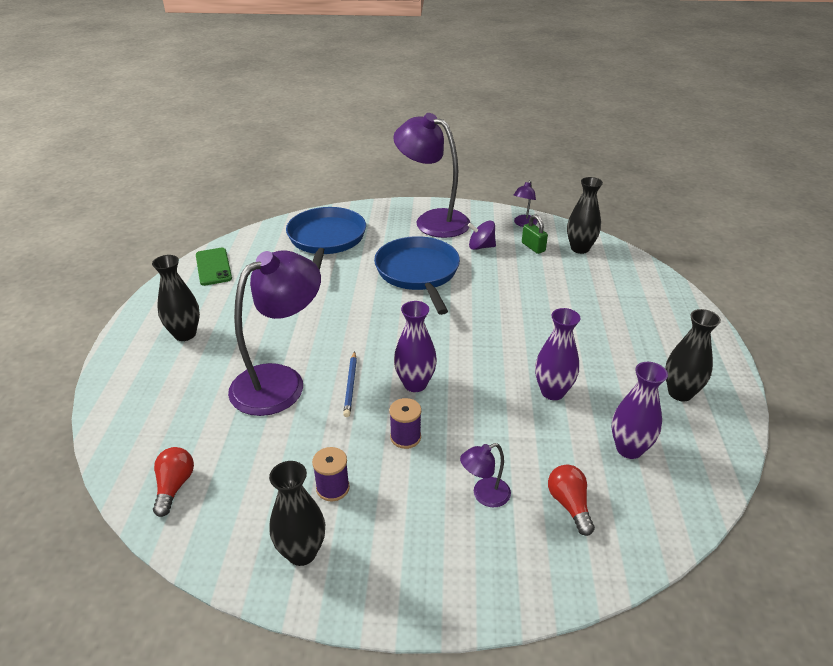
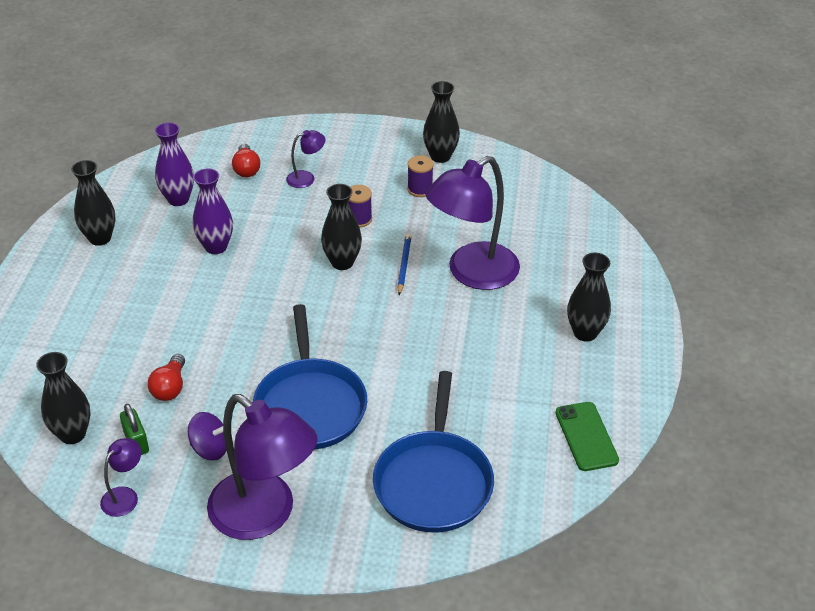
camera: 175 degrees left, 5 degrees up
(174, 486) = (542, 198): red light bulb -> red light bulb (170, 387)
(415, 384) = (342, 262): purple vase -> black vase

